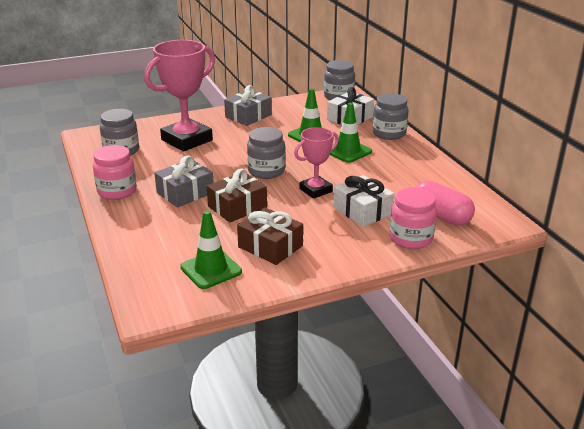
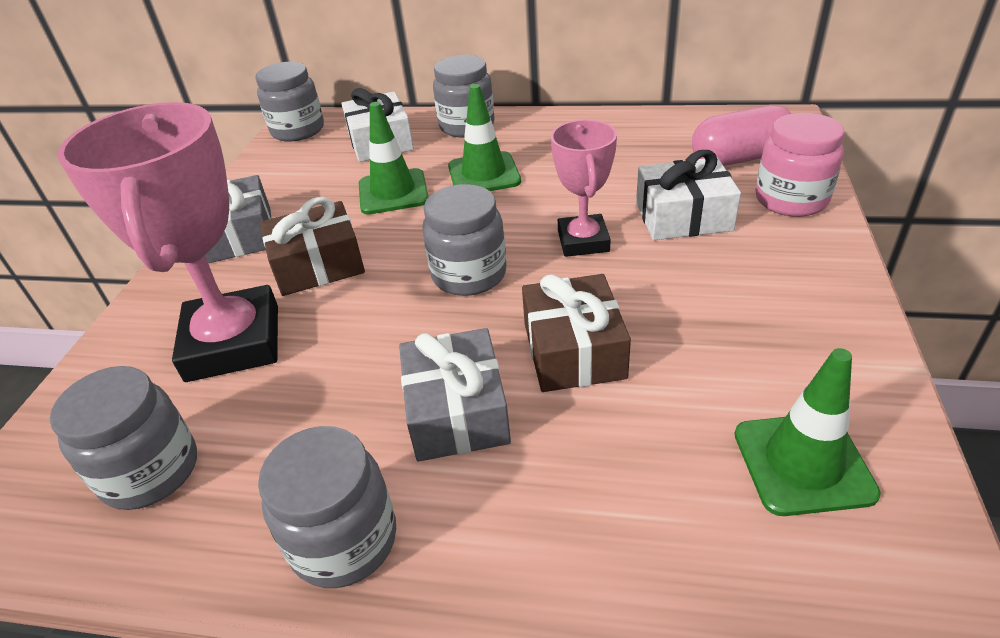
camera: 55 degrees left, 10 degrees up
(117, 191) = (344, 540): pink jar -> grey jar
(270, 246) = (747, 350): brown gift -> brown gift (318, 265)

